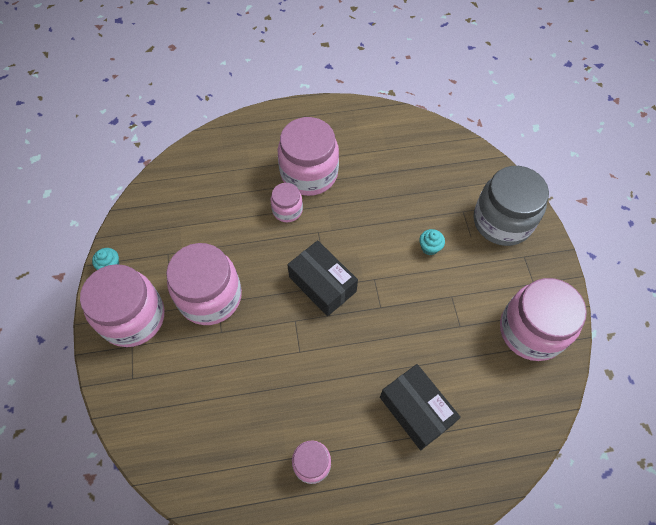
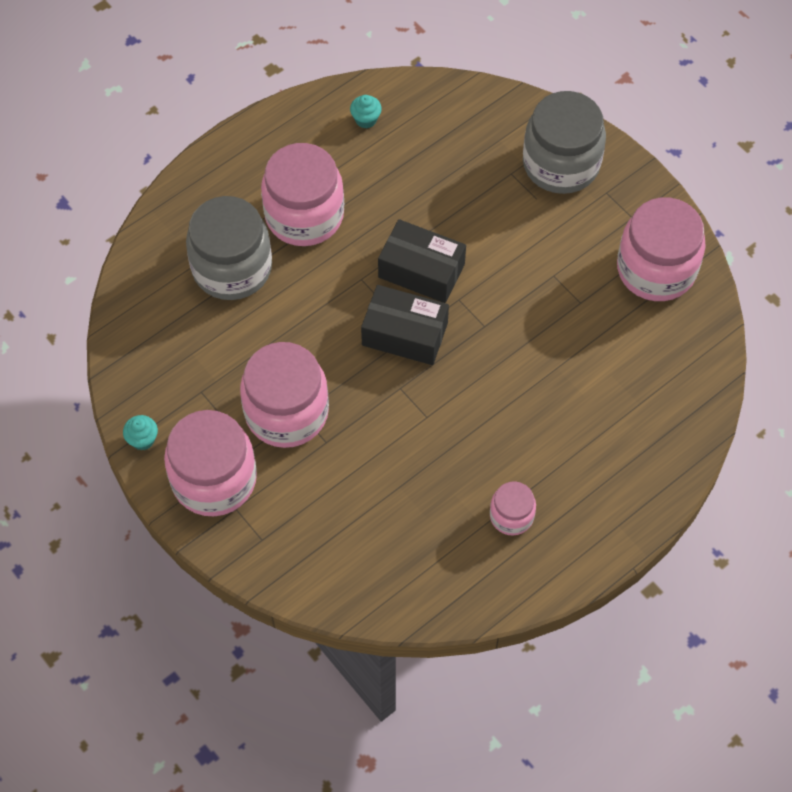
camera: 30 degrees left, 0 degrees up
(242, 184) = (232, 268): none -> grey jar
(287, 210) = (308, 271): pink jar -> none
(416, 410) = (585, 410): black box -> black box (421, 270)
(429, 247) = (498, 233): turquoise cupcake -> turquoise cupcake (366, 119)

